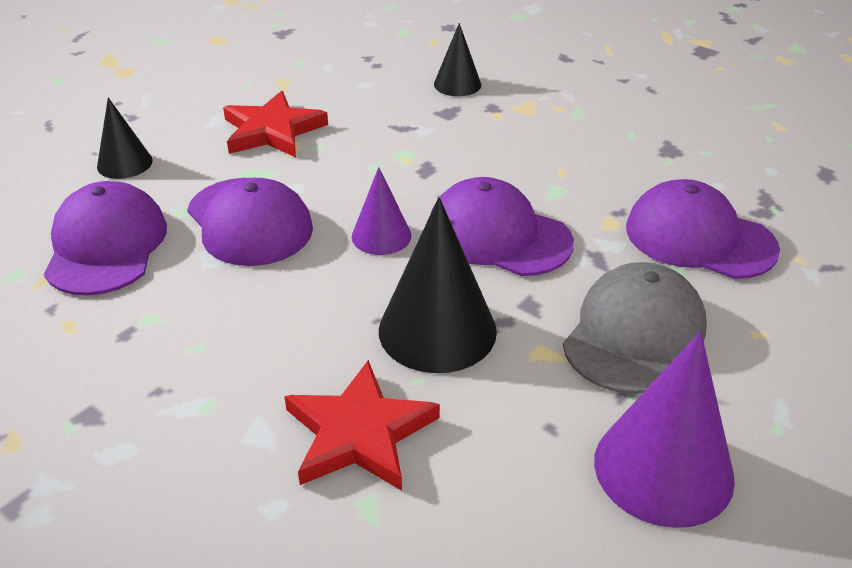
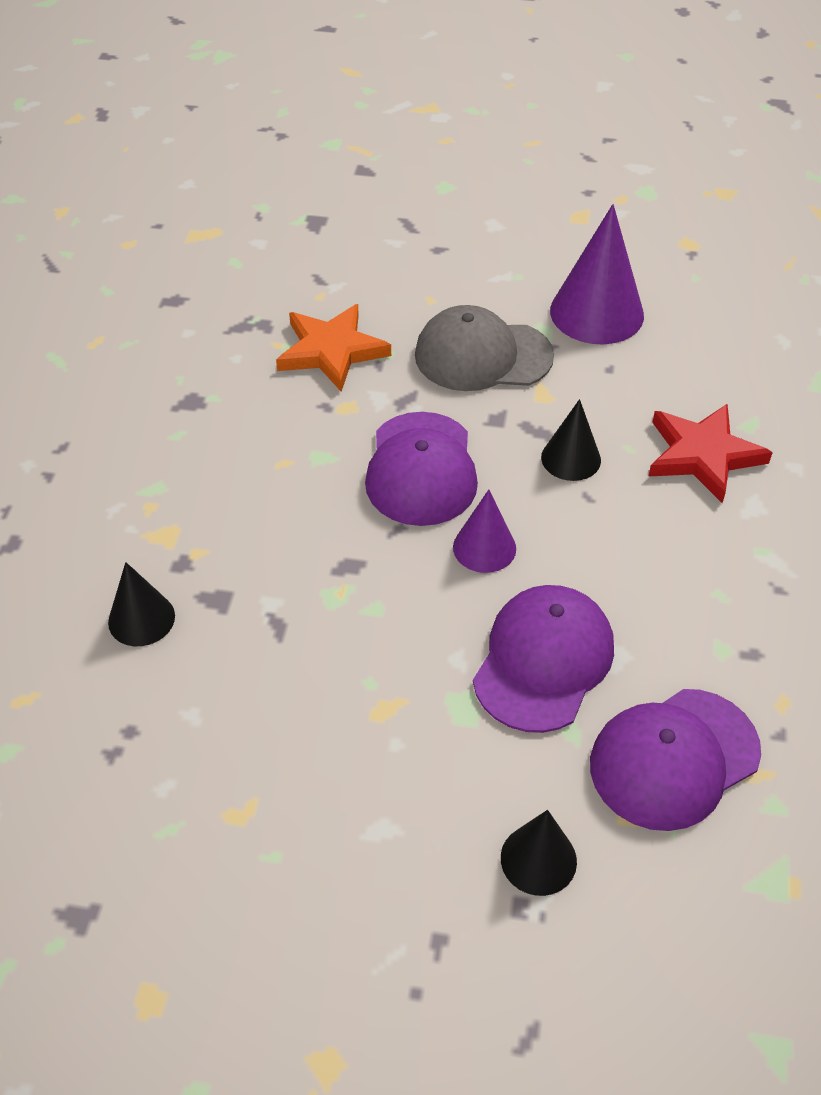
camera: 120 degrees left, 10 degrees up
(272, 131) = (366, 748): red star -> none
(437, 330) = (571, 458): black cone -> black cone, size x0.57
(699, 238) = (331, 351): purple cap -> orange star

